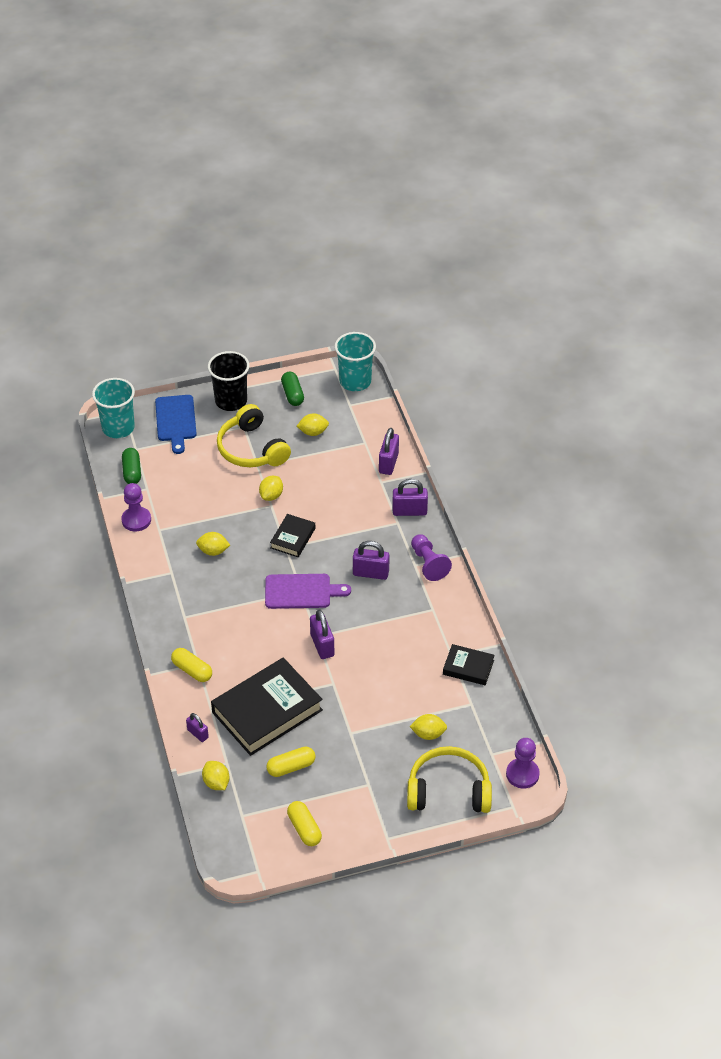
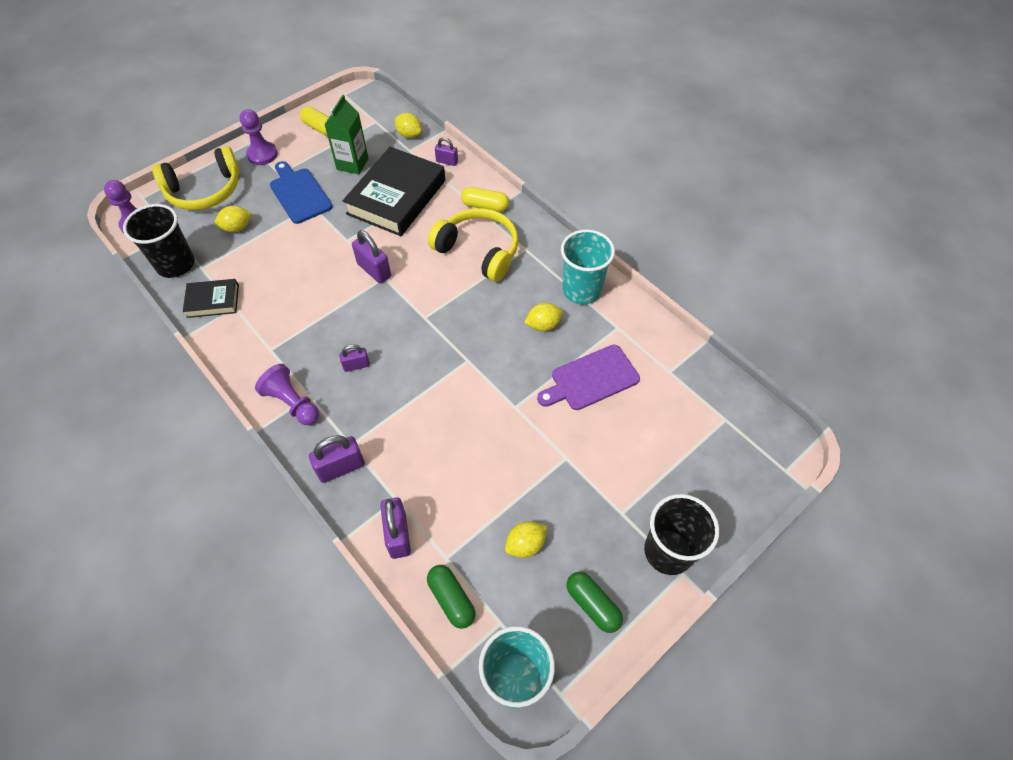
camera: 155 degrees right, 10 degrees up
(118, 428) = (771, 441): turquoise cup -> turquoise cup (581, 290)
(132, 472) = (703, 386): green capsule -> green capsule (451, 599)
(136, 520) = (649, 328): purple pawn -> purple pawn (262, 154)
(176, 420) = (713, 483): blue cutting board -> blue cutting board (299, 194)
(251, 449) = (588, 480): yellow headphones -> yellow headphones (478, 251)
(271, 495) = (522, 420): yellow lemon -> none
(291, 767) = (352, 164): yellow capsule -> green carton
(293, 538) = (466, 374): black book -> none
(301, 591) = (423, 316): purple cutting board -> purple cutting board (591, 379)
(370, 573) = (356, 365): purple padlock -> purple padlock, size x0.61
(493, 715) = (175, 264): none -> black cup

